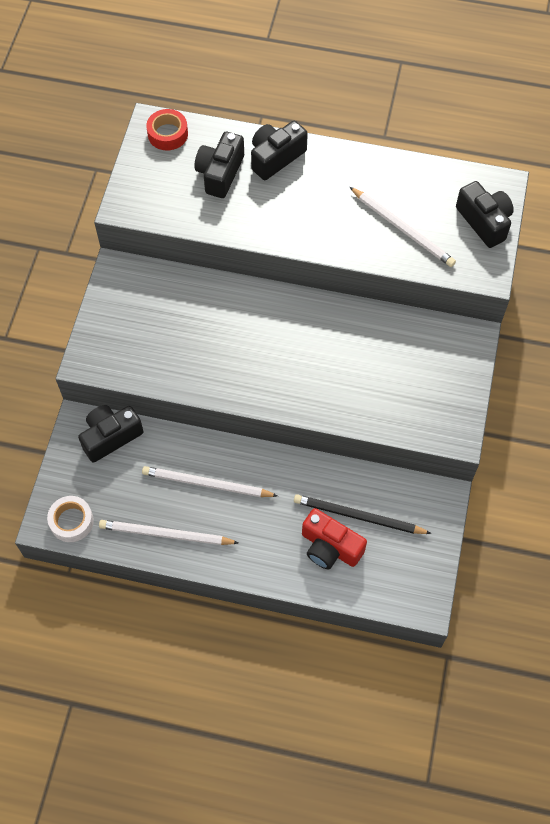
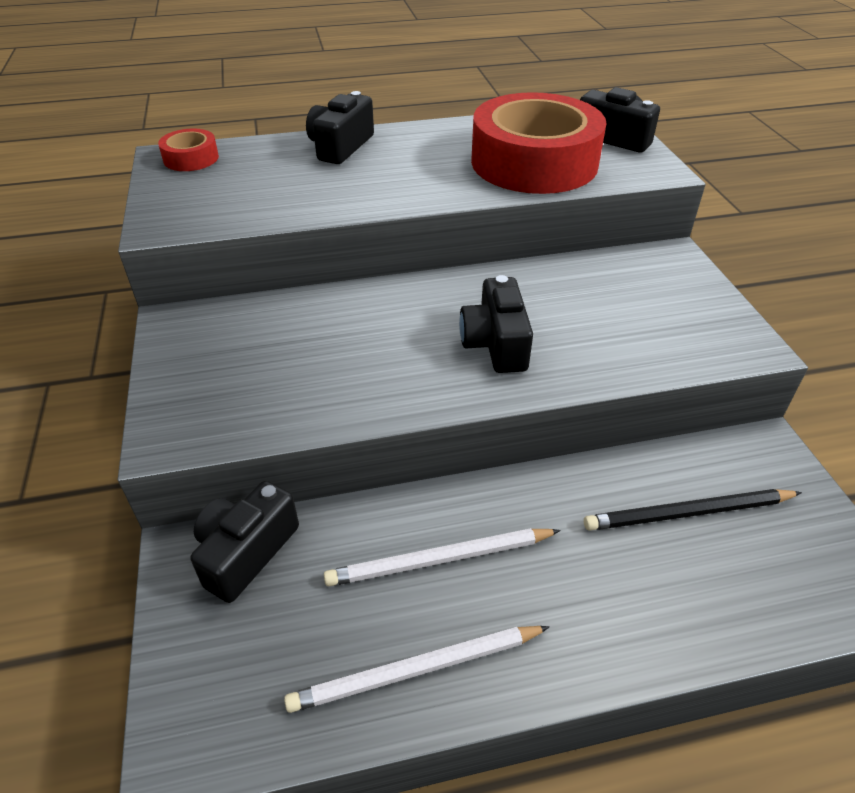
camera: 25 degrees left, 20 degrees down
(71, 521) = (227, 726): white tape -> none
(220, 173) = (279, 172): black camera -> black camera (495, 344)
(330, 547) = (685, 572): red camera -> none
(402, 229) = (534, 162): white pencil -> red tape

